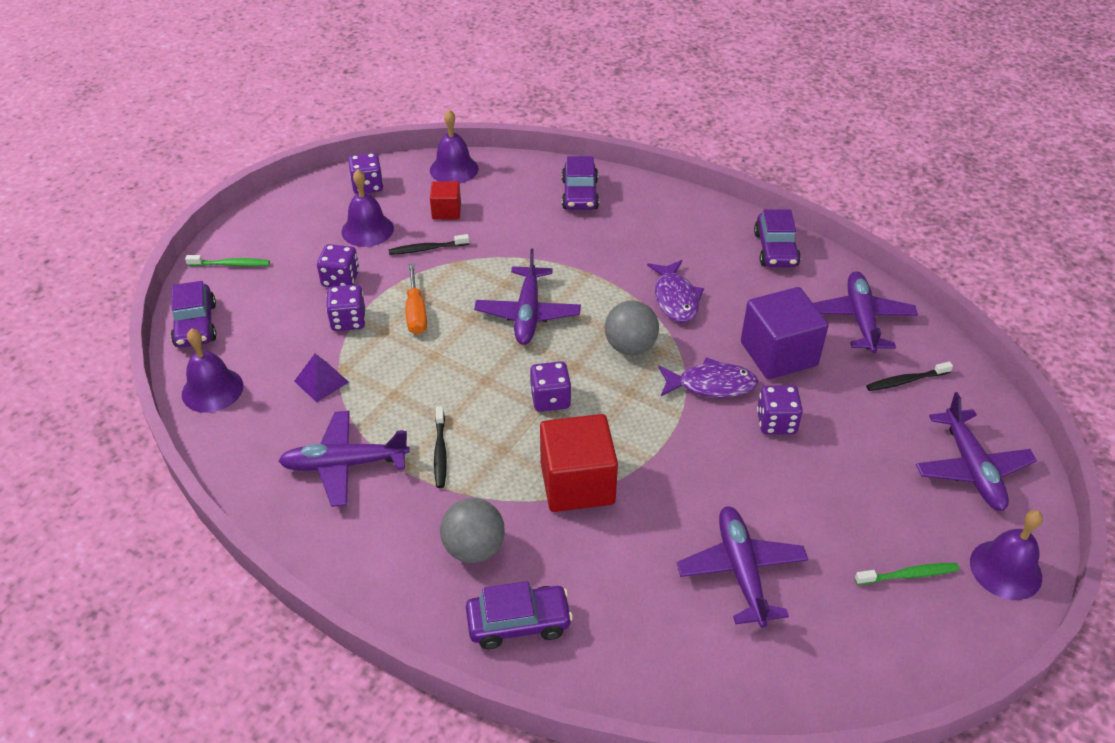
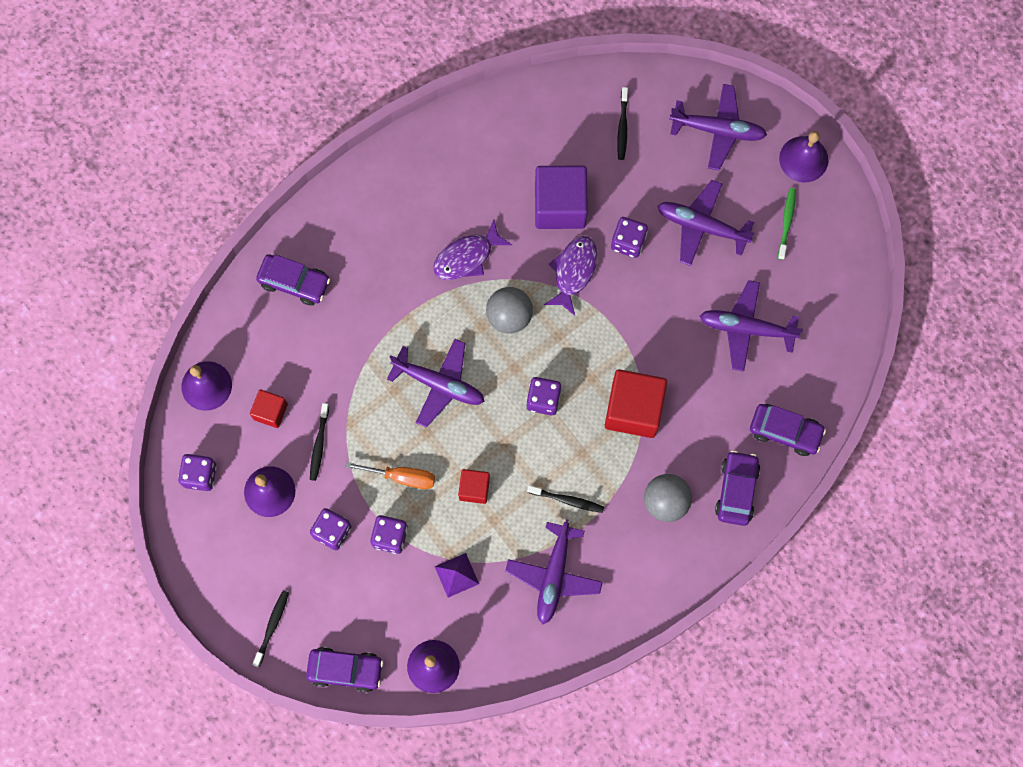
camera: 70 degrees left, 30 degrees up
(231, 264) = (272, 627): green toothbrush -> black toothbrush
(424, 370) = (474, 489): none -> red cube
(675, 298) = (467, 257): purple fish -> purple fish turned 135 degrees clockwise
(775, 249) = (438, 147): purple car -> purple car (785, 431)
(861, 319) = (546, 123): purple plane -> purple plane (701, 226)

